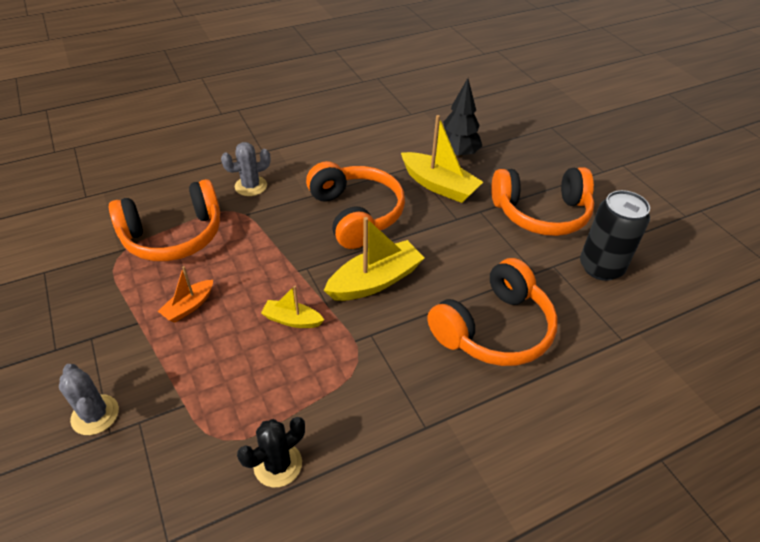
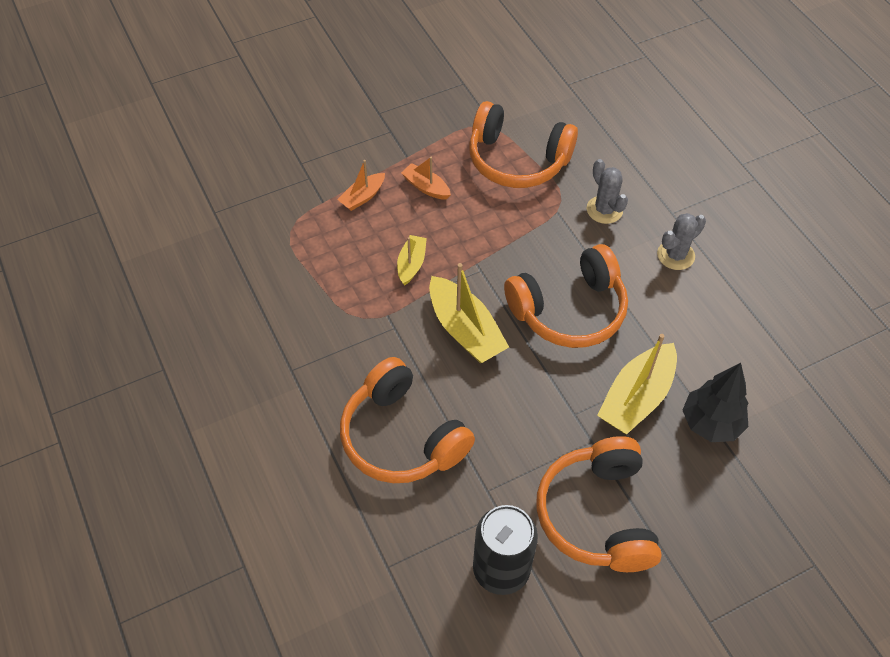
camera: 90 degrees right, 10 degrees up
(95, 415) = (316, 151): grey cactus -> grey cactus (675, 255)
(174, 236) = (517, 160): orange headphones -> orange headphones turned 45 degrees counterclockwise
(187, 364) = (362, 197): none -> orange boat
(278, 464) = (265, 268): black cactus -> none

